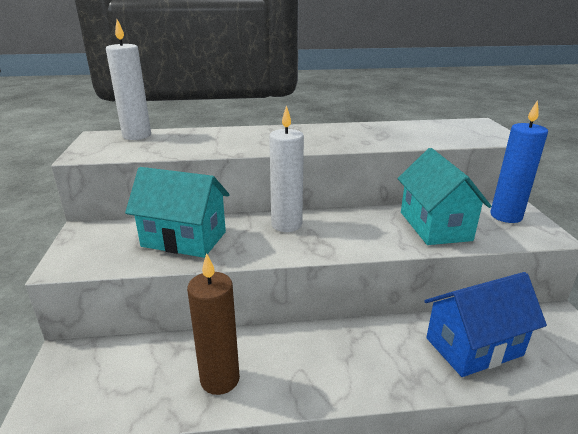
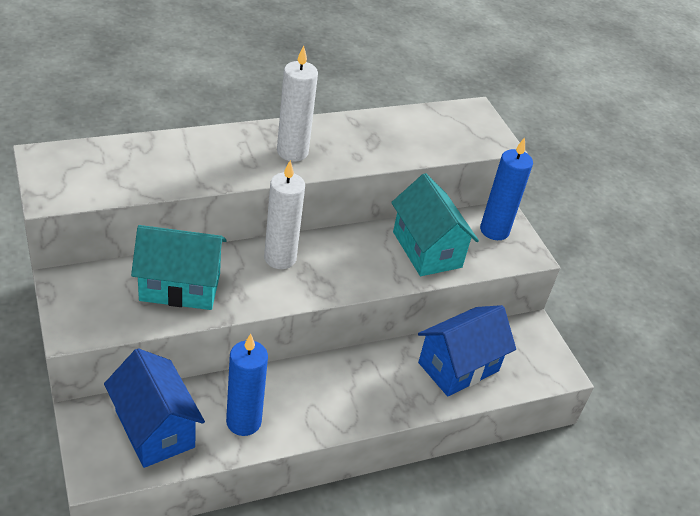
camera: 20 degrees left, 15 degrees up
(124, 376) = (155, 429): none -> blue house
(137, 136) = (91, 155): white candle -> white candle (292, 152)
(220, 379) = (243, 422): brown candle -> blue candle

